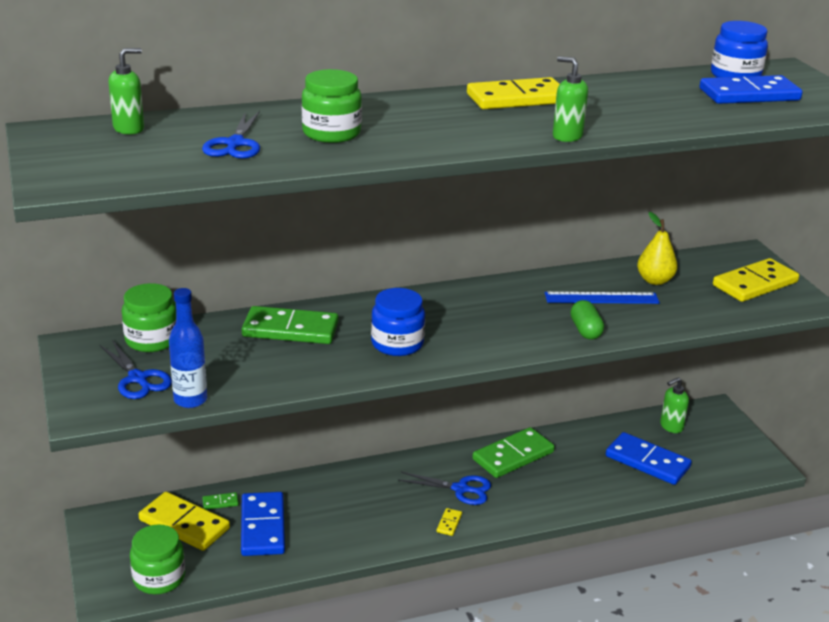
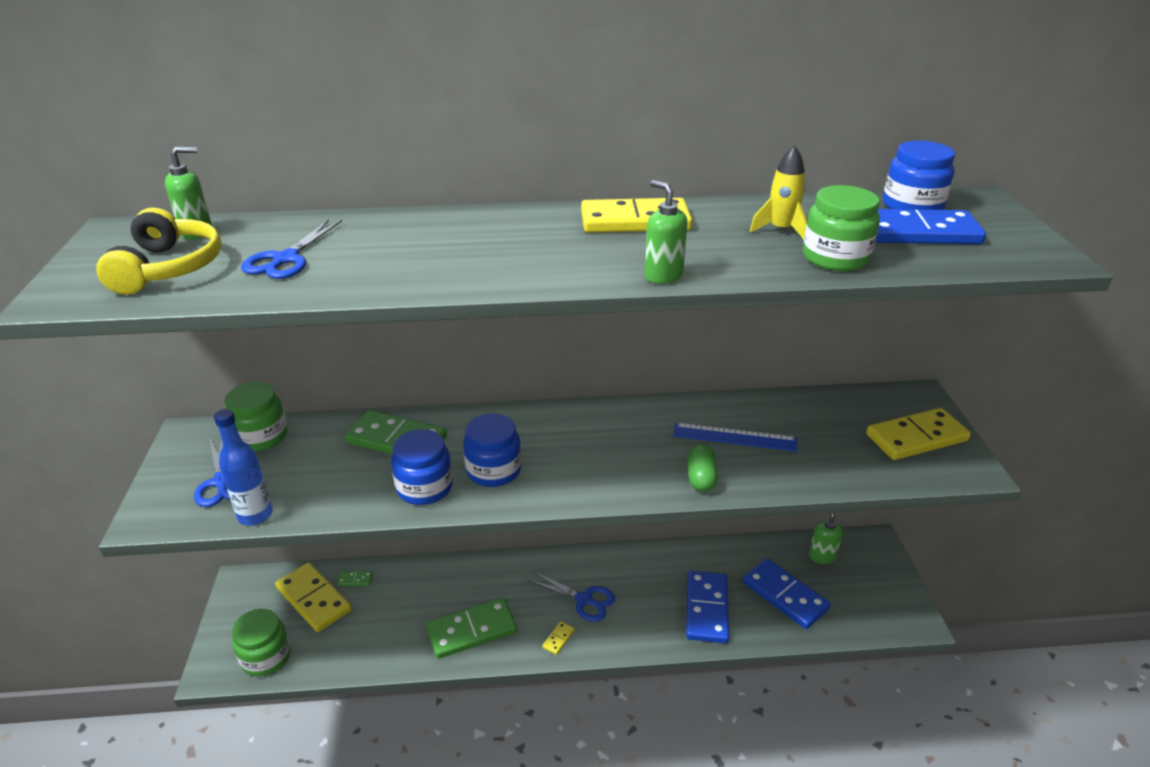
camera: 15 degrees right, 5 degrees up
(133, 157) = (168, 268): none -> yellow headphones
(262, 527) = (381, 614): blue domino -> blue domino (706, 609)
(331, 133) = (398, 252): green jar -> green jar (835, 258)
(340, 363) = (424, 487): none -> blue jar
(513, 456) = (648, 568): green domino -> green domino (472, 631)
(641, 99) = (781, 230): none -> yellow rocket
(654, 280) = (802, 421): yellow pear -> none
(671, 426) = (822, 556): green soap dispenser -> green soap dispenser turned 105 degrees clockwise

